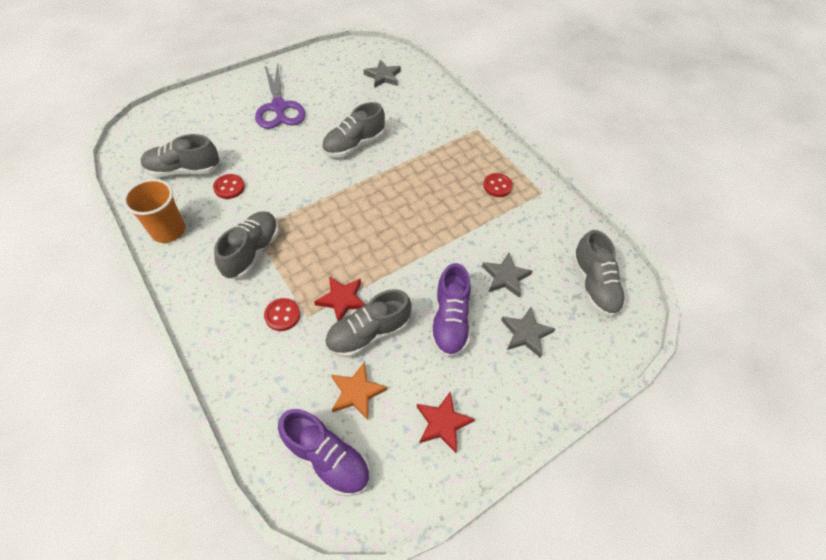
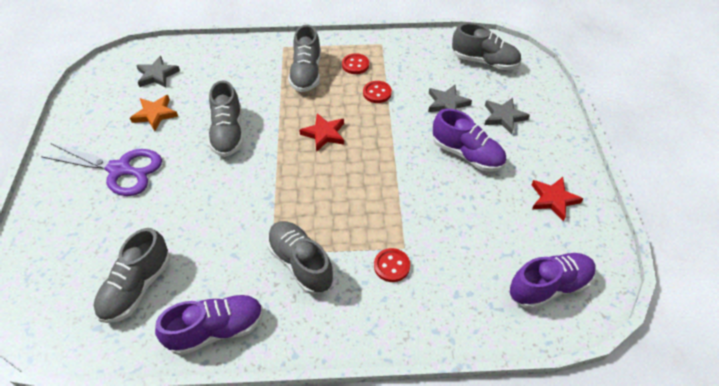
camera: 55 degrees left, 5 degrees down
(168, 230) = (216, 330): orange cup -> purple shoe
(229, 187) = (199, 253): red button -> red button (377, 93)
(342, 300) = (403, 215): red star -> red star (324, 134)
(357, 392) = (500, 242): orange star -> orange star (155, 114)
(368, 333) = (448, 211): grey shoe -> grey shoe (306, 73)

